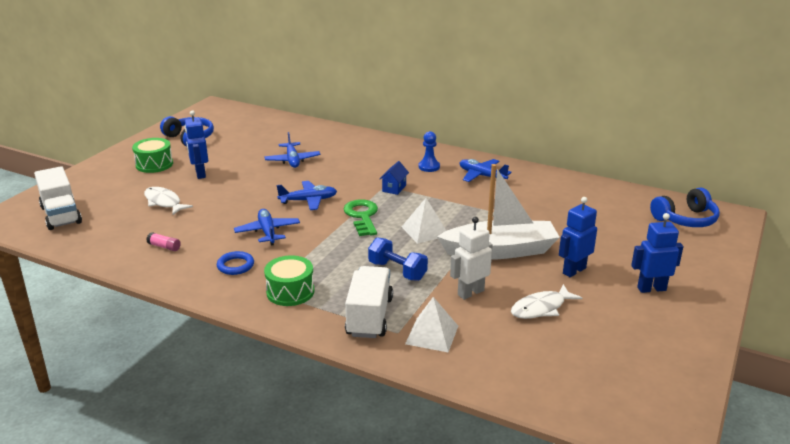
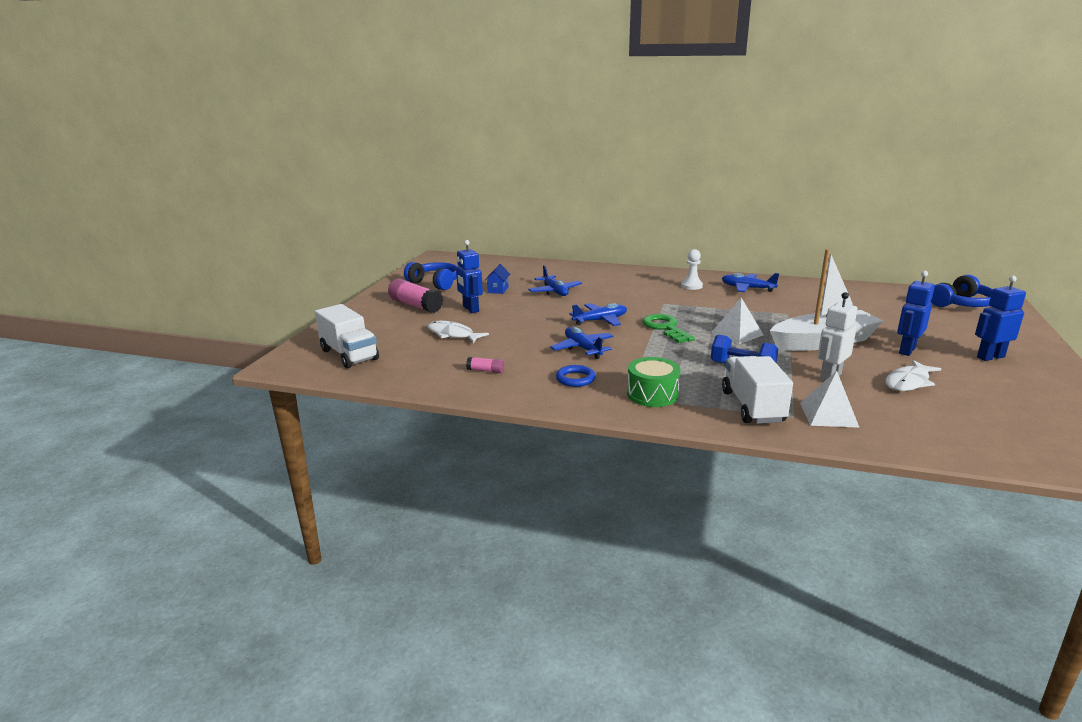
camera: 10 degrees left, 5 degrees down
(154, 164) = (416, 305): green drum -> pink glue stick
(394, 188) = (674, 304): blue house -> blue house (498, 290)
(429, 167) = (691, 286): blue pawn -> white pawn

